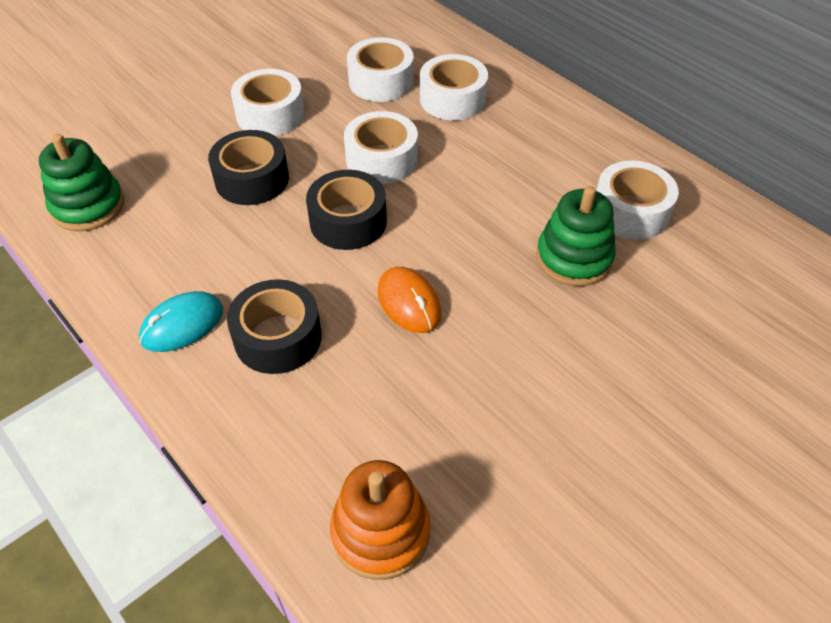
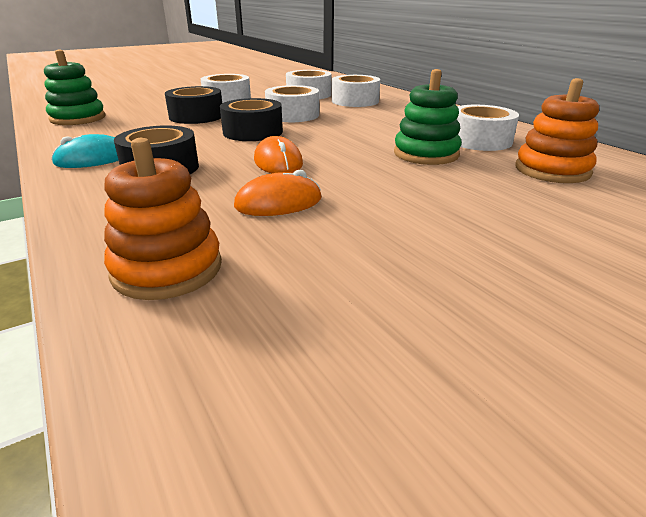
camera: 10 degrees right, 20 degrees down
(441, 396) = (278, 202): none -> orange mouse
(714, 282) = (552, 170): none -> orange stacking toy

